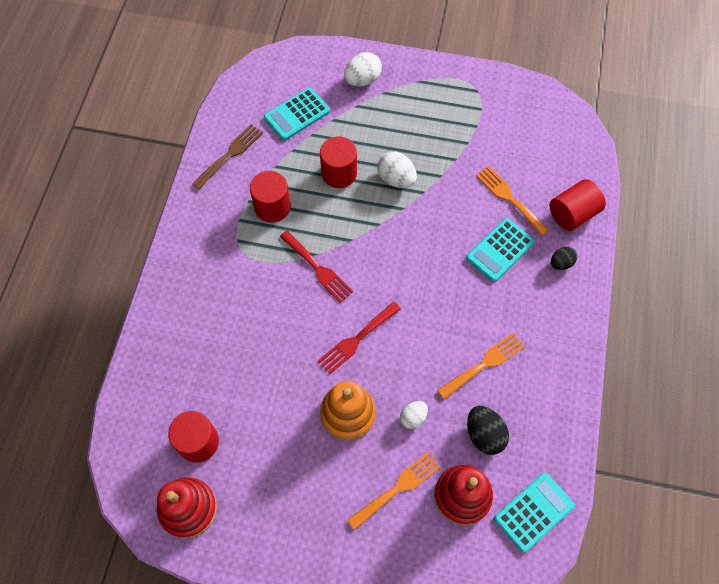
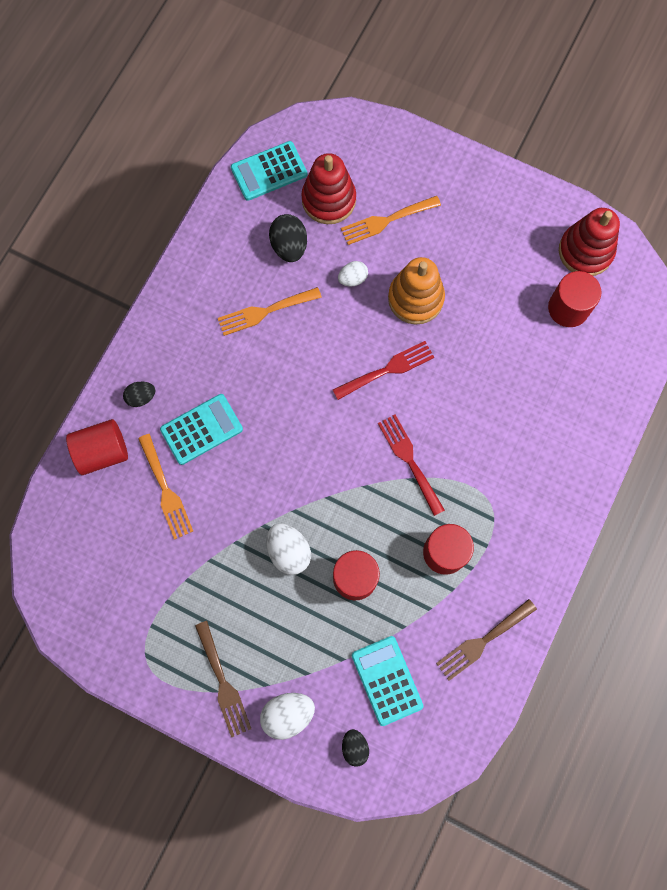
camera: 165 degrees left, 10 degrees up
(297, 114) = (386, 680): turquoise calculator -> turquoise calculator turned 90 degrees counterclockwise
(309, 72) = (354, 747): none -> black egg
(415, 87) = (223, 683): none -> brown fork

